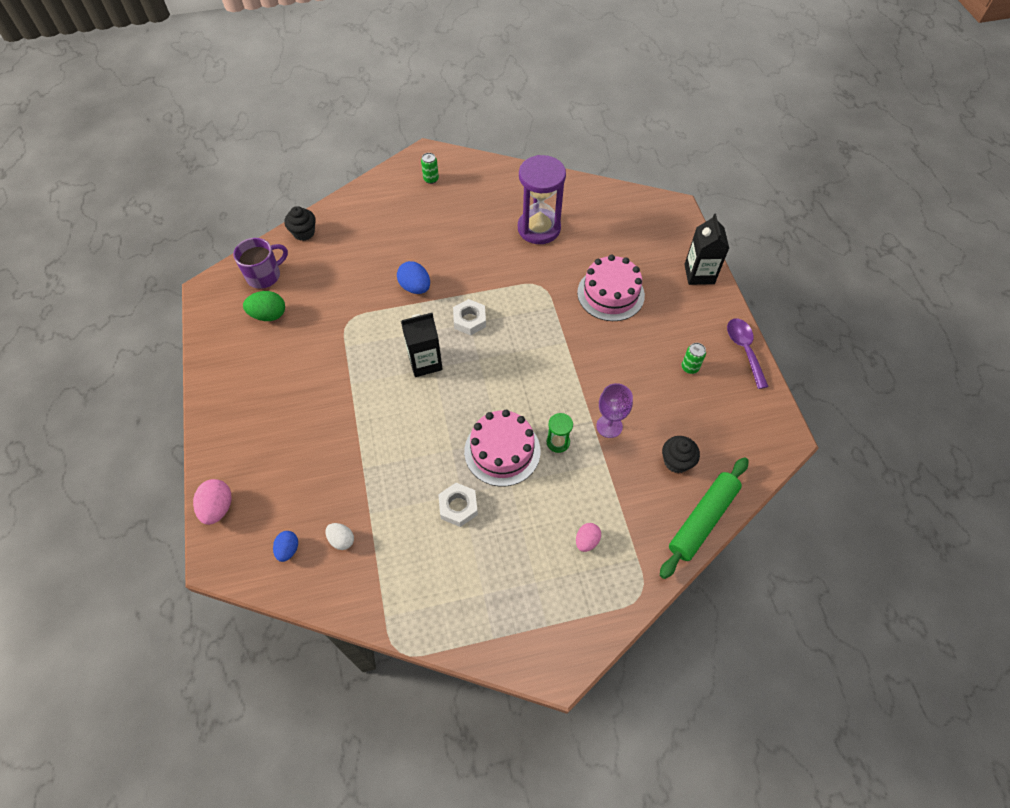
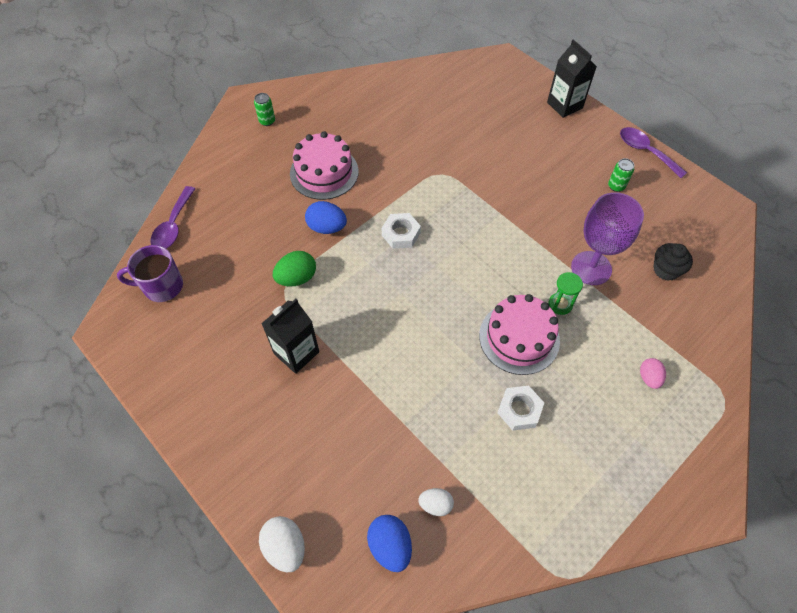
camera: 30 degrees left, 0 degrees up
(218, 508) = (285, 547): pink egg -> white egg
(264, 275) = (162, 286): purple mug -> purple mug turned 120 degrees counterclockwise
(269, 315) = (196, 323): green egg -> green egg (297, 278)
(288, 549) = (390, 546): blue egg -> blue egg, size x1.52
(304, 232) = (173, 225): black cupcake -> purple spoon
(425, 362) = (388, 292): black carton -> black carton (296, 353)
(539, 228) = (401, 124): purple hourglass -> none
(609, 426) = (591, 268): purple goblet -> purple goblet, size x1.51
(610, 294) = (506, 154): pink cake -> pink cake (324, 172)
(702, 520) = (722, 308): green rolling pin -> none

